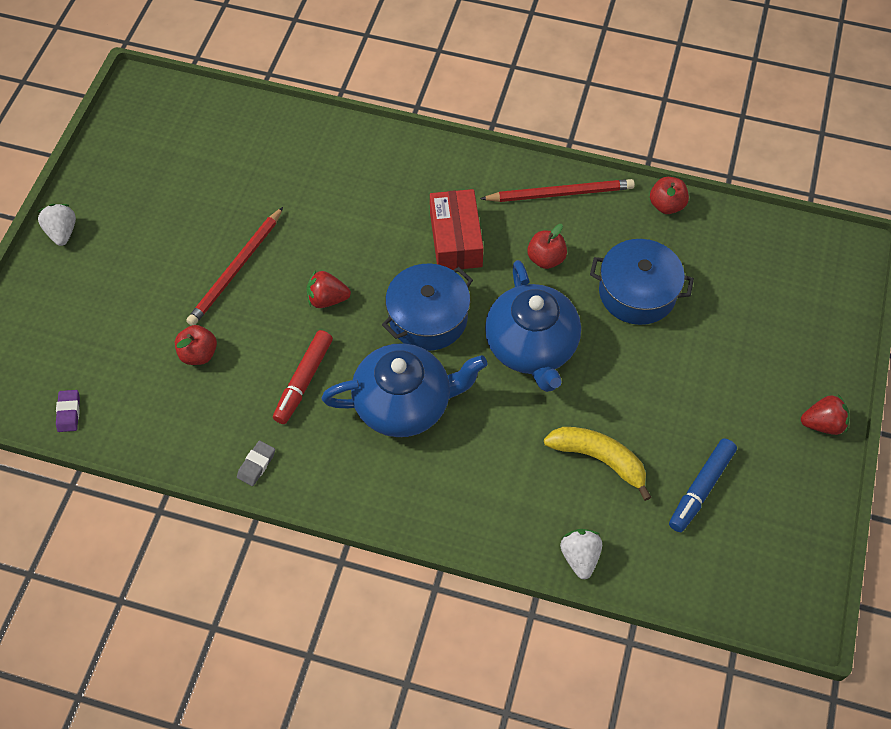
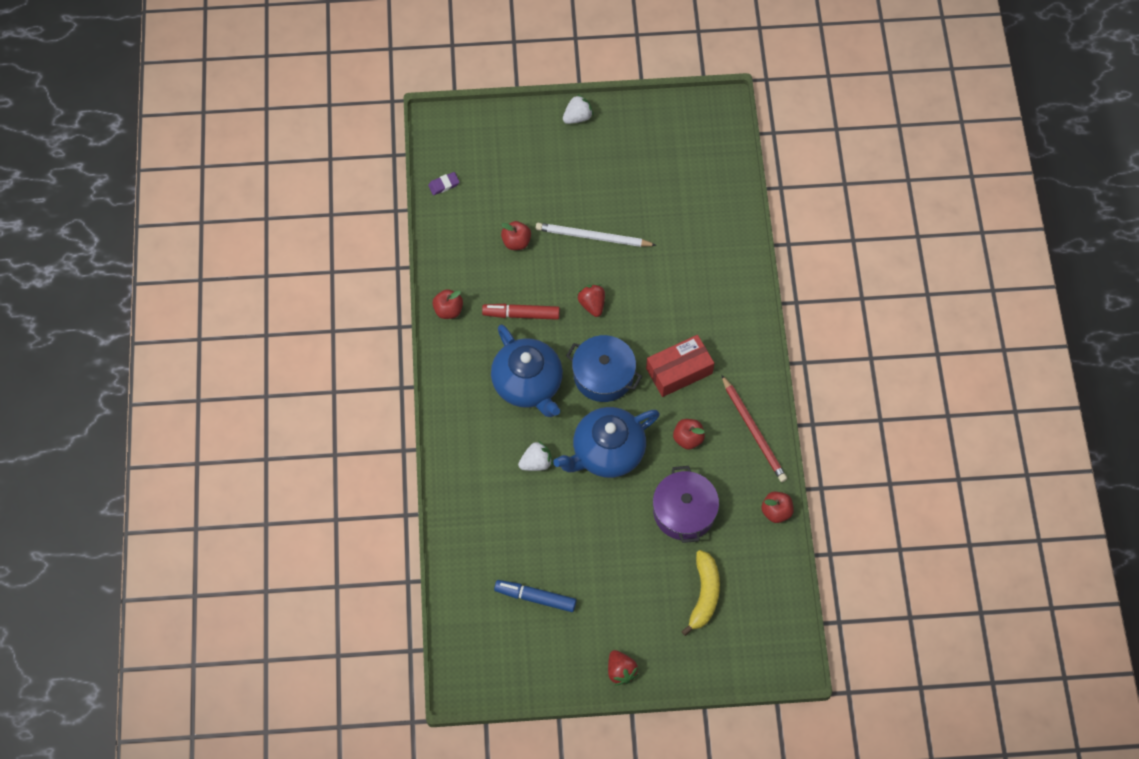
camera: 70 degrees right, 5 degrees up
(236, 269) = (593, 237): red pencil -> white pencil
(256, 465) = (448, 310): grey eraser -> red apple
(580, 557) = (455, 532): white strawberry -> white strawberry (536, 462)
(599, 459) = (533, 523): yellow banana -> yellow banana (704, 594)
(637, 292) = (684, 511): blue pot -> purple pot

